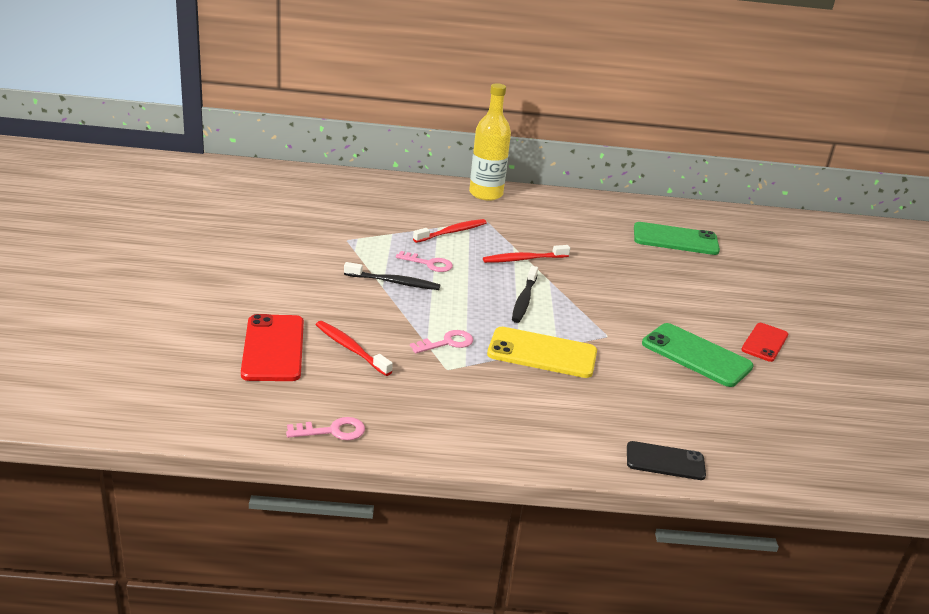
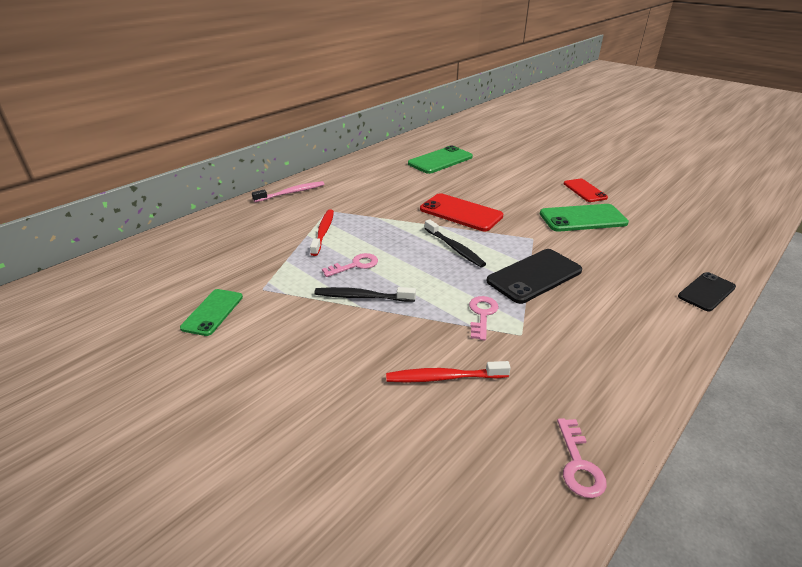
camera: 45 degrees left, 5 degrees up
(273, 348) = (396, 436): red phone -> red phone (460, 213)
(298, 233) = (212, 312): none -> green phone
(333, 431) = (579, 464): pink key -> pink key turned 150 degrees clockwise
(394, 282) = (362, 297): black toothbrush -> black toothbrush turned 135 degrees counterclockwise
(486, 194) = (291, 193): yellow bottle -> pink toothbrush
(523, 259) = (400, 221): red toothbrush -> none
(542, 353) = (534, 276): yellow phone -> black phone

